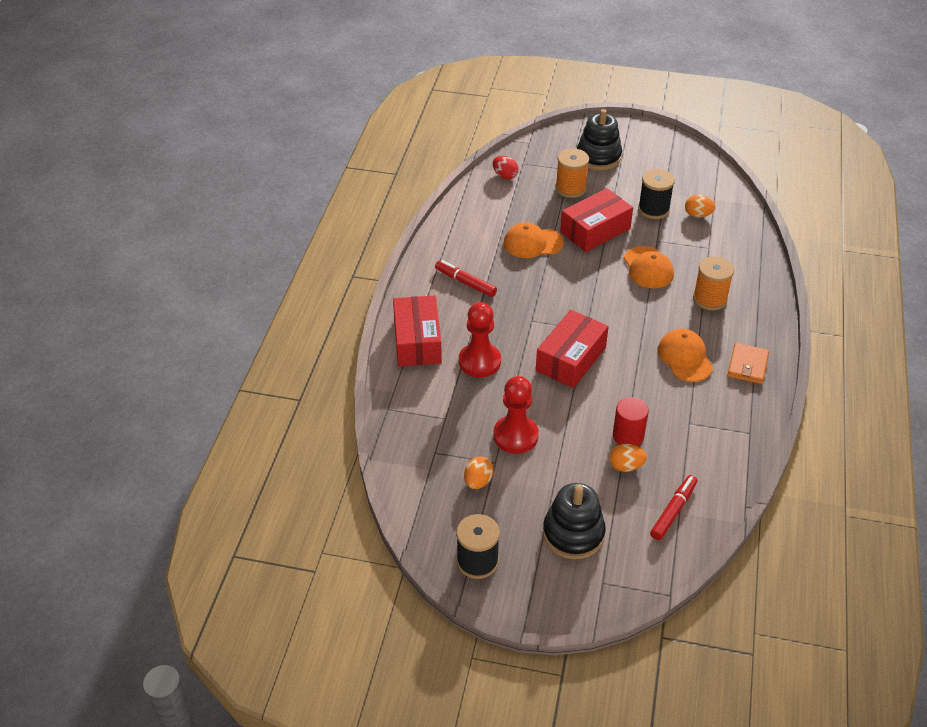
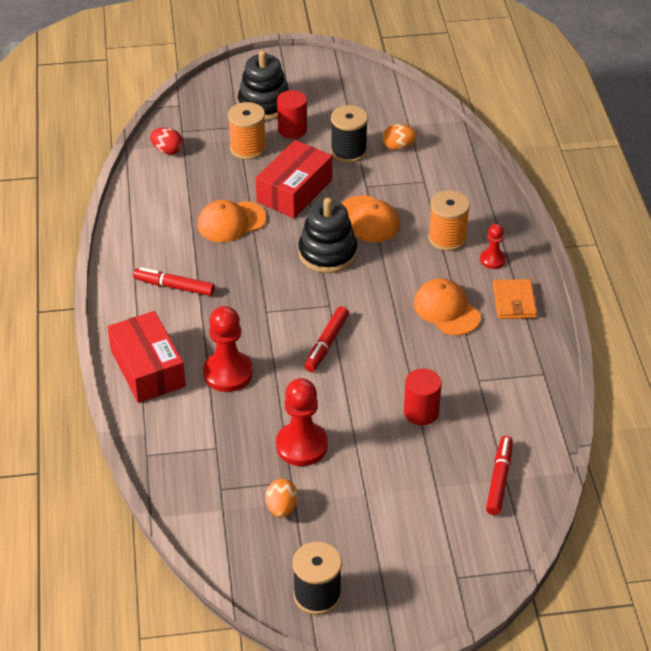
camera: 20 degrees left, 0 degrees up
(570, 359) = (326, 344): red box -> red marker
(573, 534) = (406, 534): black stacking toy -> black stacking toy (327, 253)
(613, 182) = (292, 130): none -> red cylinder
(626, 466) = (432, 445): orange egg -> none
(742, 326) = (492, 260): none -> red pawn

